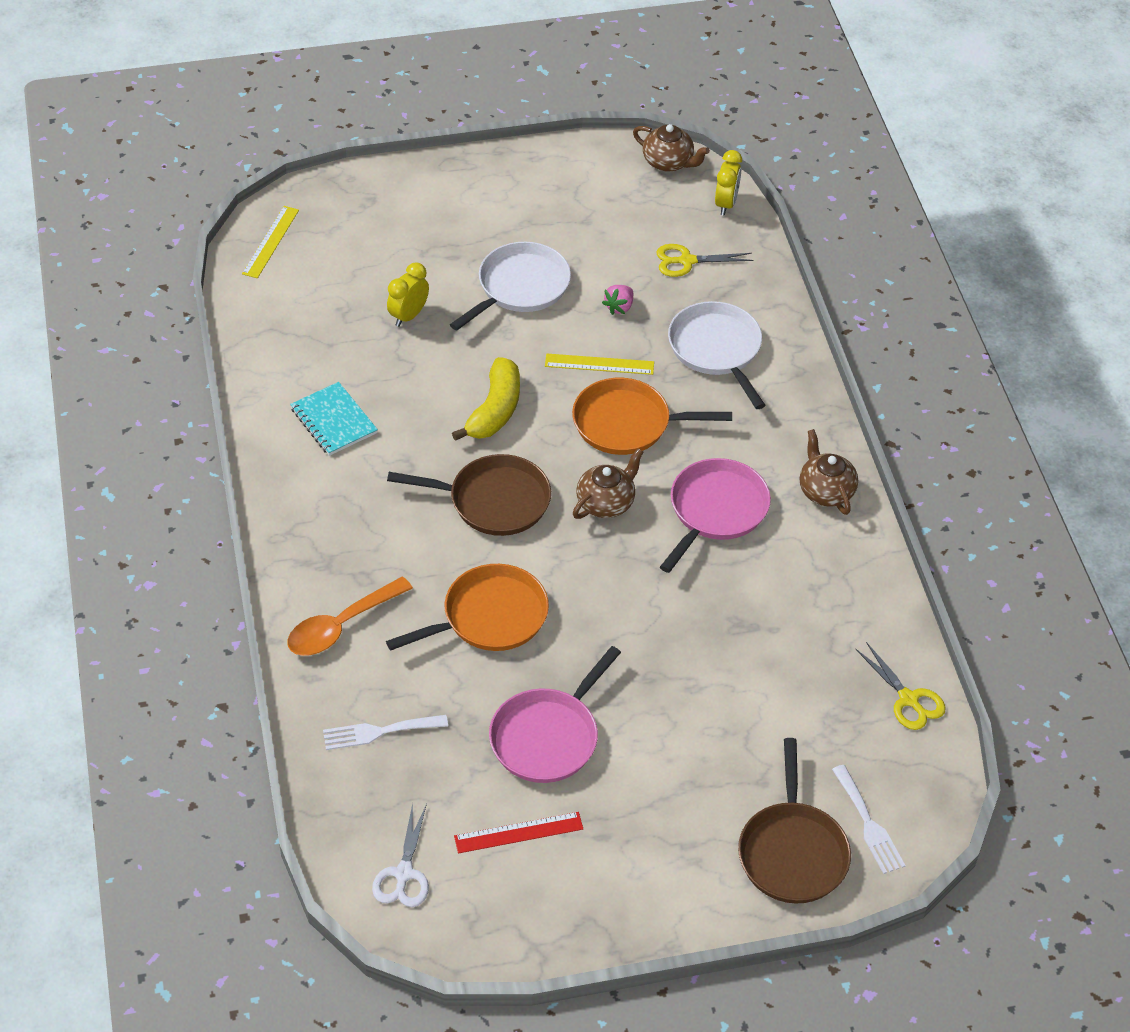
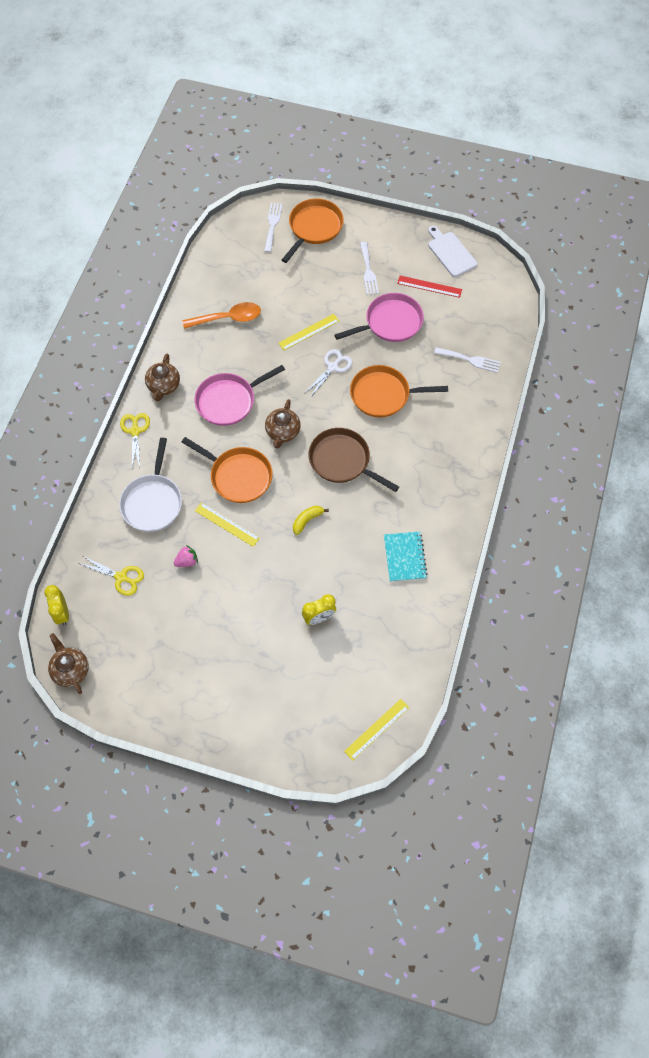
camera: 150 degrees left, 15 degrees up
(341, 626) = (462, 424): orange spoon -> orange spoon (228, 318)
(403, 874) = (491, 291): white scissors -> white scissors (333, 367)
(494, 410) = (307, 520): yellow banana -> yellow banana, size x0.57
(516, 918) = (450, 253): none -> white cutting board
(520, 287) = (236, 607): white pan -> none
(606, 502) = (283, 432): brown teapot -> brown teapot turned 60 degrees counterclockwise
(642, 812) = (368, 271): none -> white fork
(671, 663) = (308, 332): none -> yellow ruler
(726, 204) = (62, 613): yellow clock -> yellow clock turned 60 degrees counterclockwise
(792, 852) = (314, 228): brown pan -> orange pan
(909, 700) = (211, 267): yellow scissors -> yellow scissors (135, 431)

